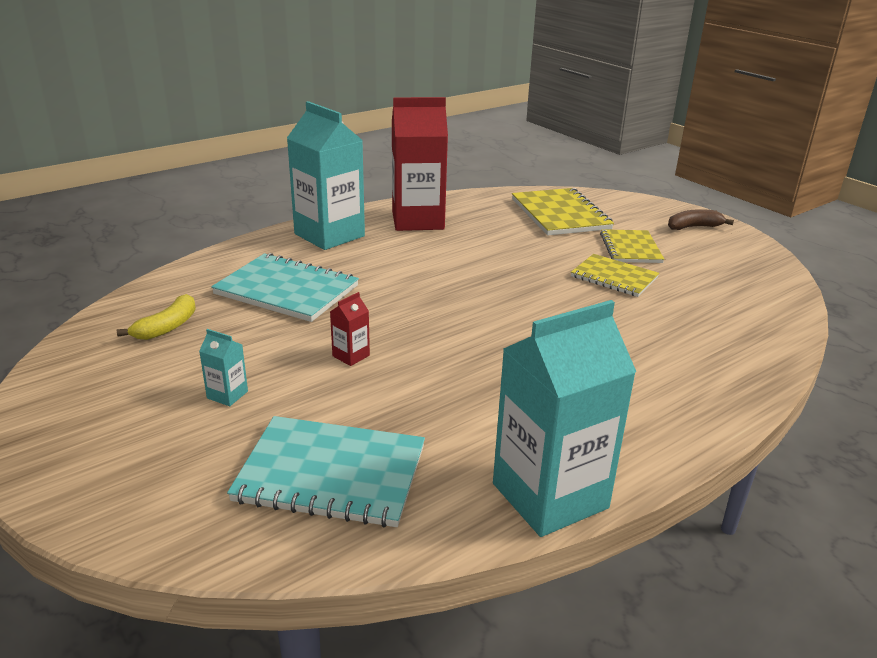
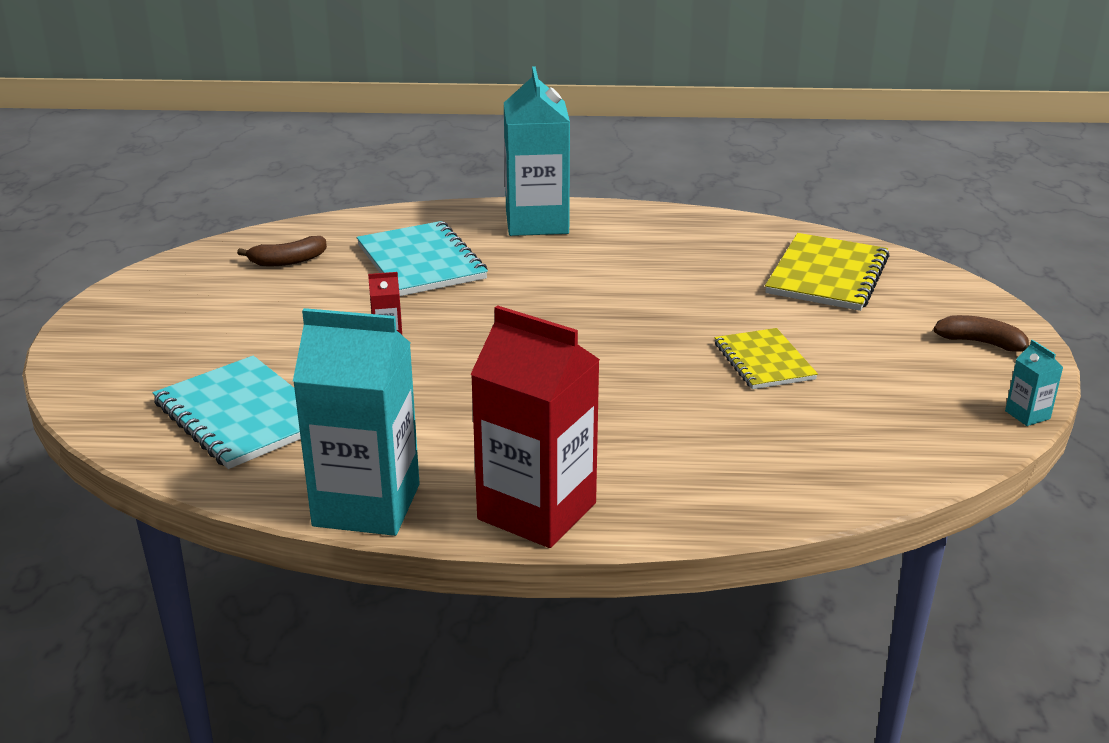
camera: 40 degrees right, 0 degrees up
(167, 327) = (288, 261): yellow banana -> brown banana
(227, 395) = (256, 330): turquoise carton -> turquoise carton (1027, 415)
(417, 220) = (649, 234): red carton -> red carton (537, 511)
(630, 248) = (845, 339): yellow notebook -> none

